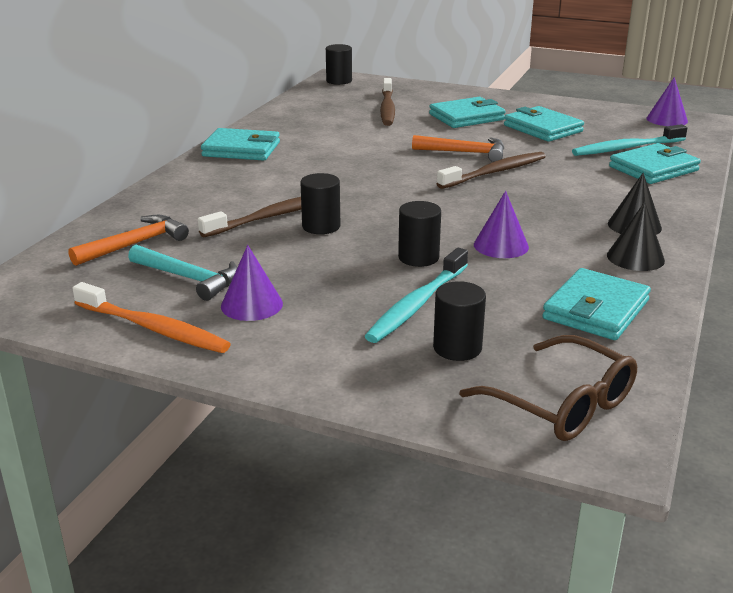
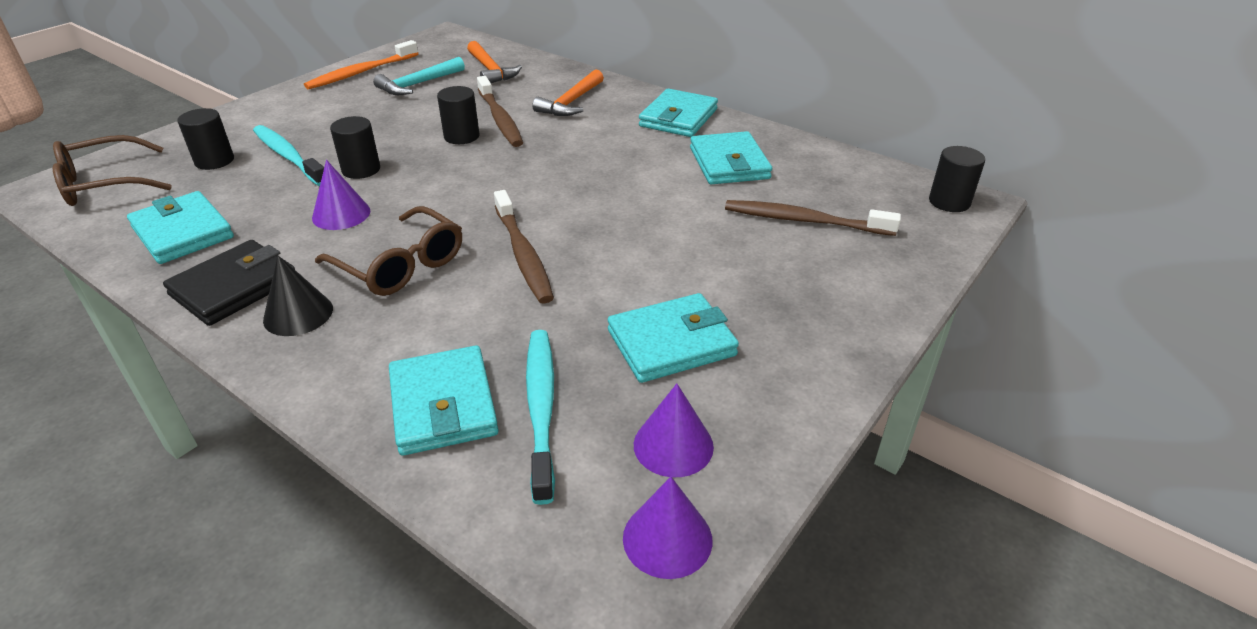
camera: 105 degrees right, 10 degrees up
(251, 305) = (357, 101): purple cone -> purple cone (673, 445)
(465, 153) = (601, 247): orange hammer -> orange hammer (571, 102)
(466, 117) = (749, 280): turquoise wallet -> turquoise wallet (729, 163)
(546, 206) = (401, 266): none -> brown glasses
(635, 257) = (234, 287): black cone -> black wallet

